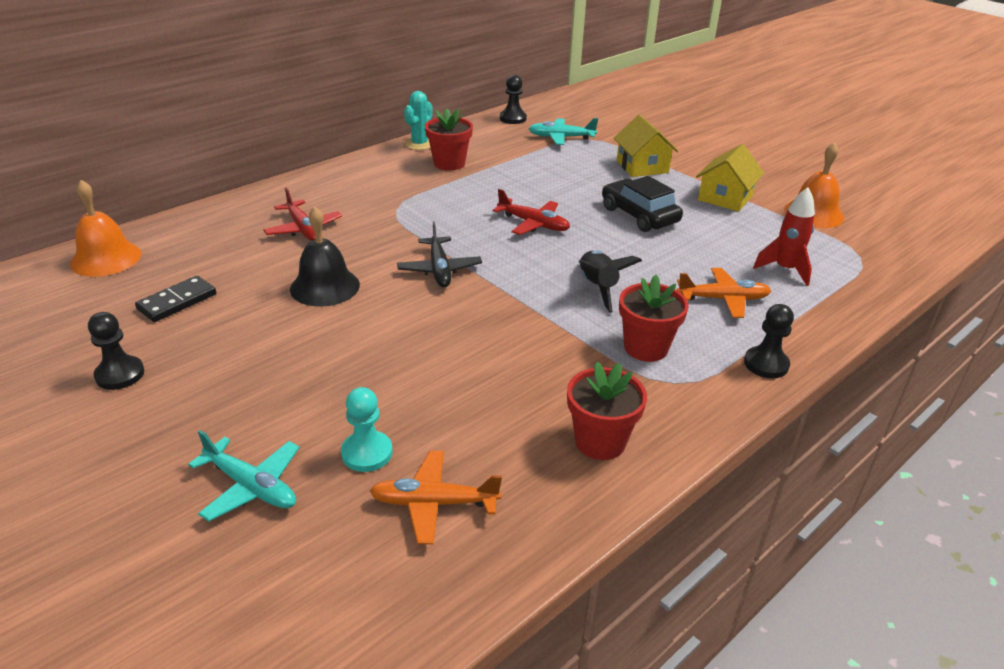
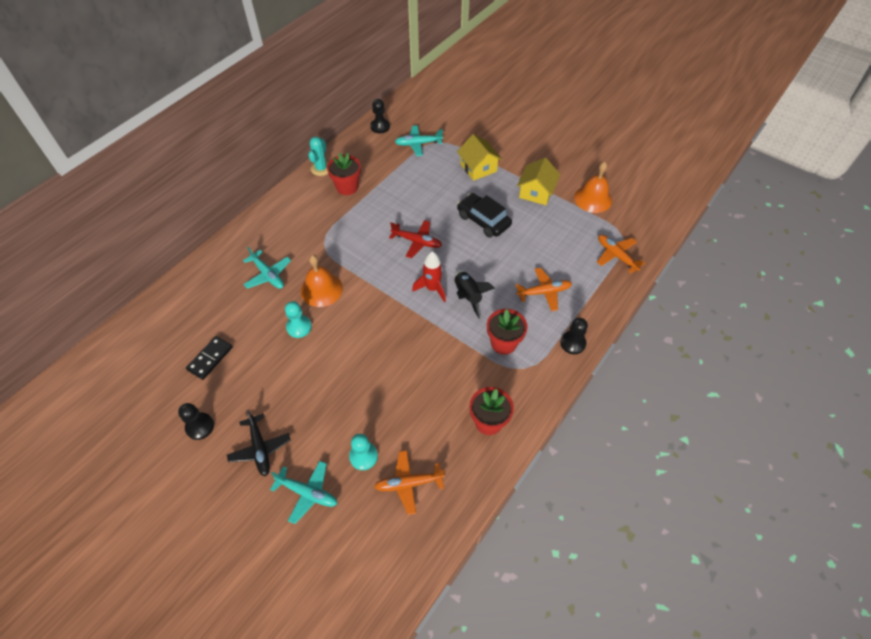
camera: 10 degrees left, 20 degrees up
(106, 258) = (147, 328): orange bell -> orange bell (321, 289)
(303, 229) = (268, 275): red plane -> turquoise plane
(325, 286) = (299, 327): black bell -> turquoise pawn
(439, 269) = (367, 297): black plane -> black plane (260, 448)
(785, 270) = (578, 258): red rocket -> red rocket (432, 288)
(848, 275) = (616, 255): none -> orange plane

